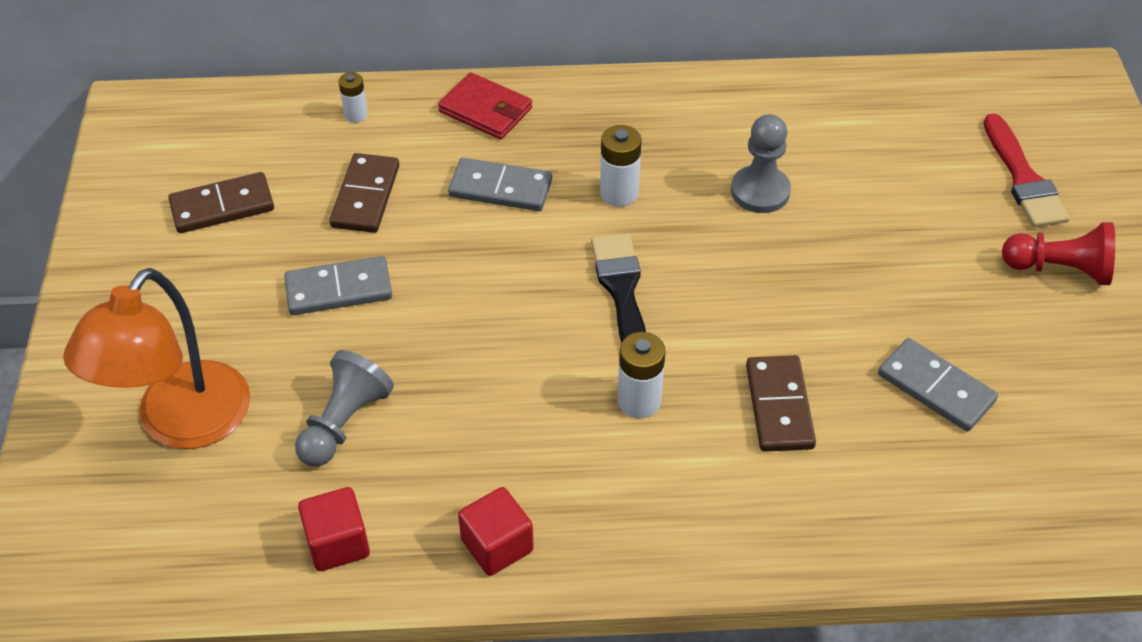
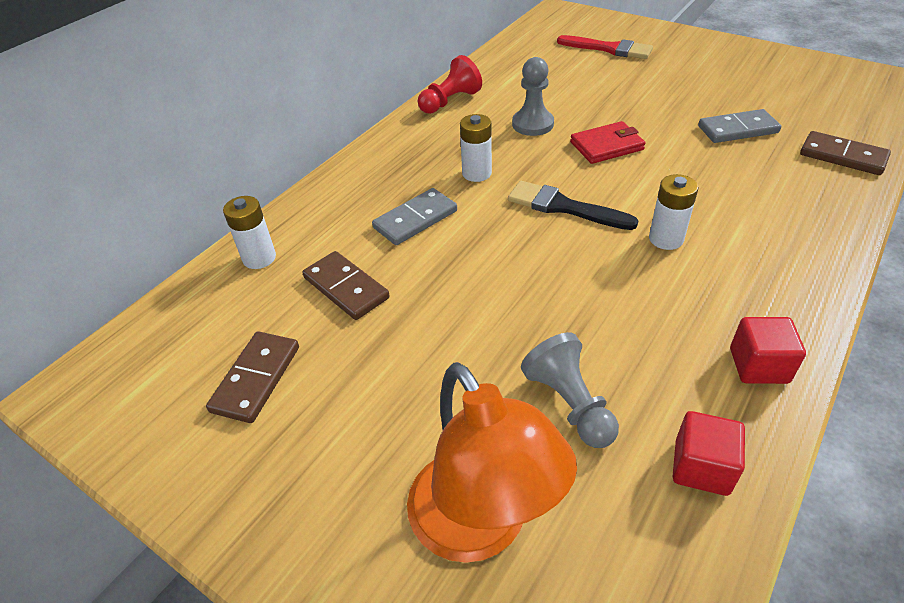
camera: 50 degrees left, 5 degrees down
(339, 289) = (424, 344): grey domino -> none
(356, 115) = (259, 258): white battery -> white battery, size x1.56
(486, 110) = (336, 196): red wallet -> red wallet (607, 146)
(779, 406) = (712, 186): brown domino -> brown domino (842, 156)
(1059, 269) = (681, 64): red pawn -> red pawn (450, 101)

